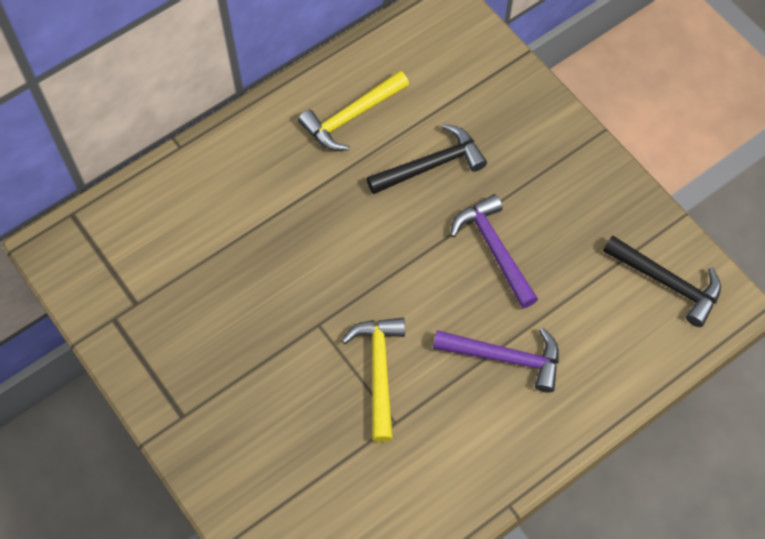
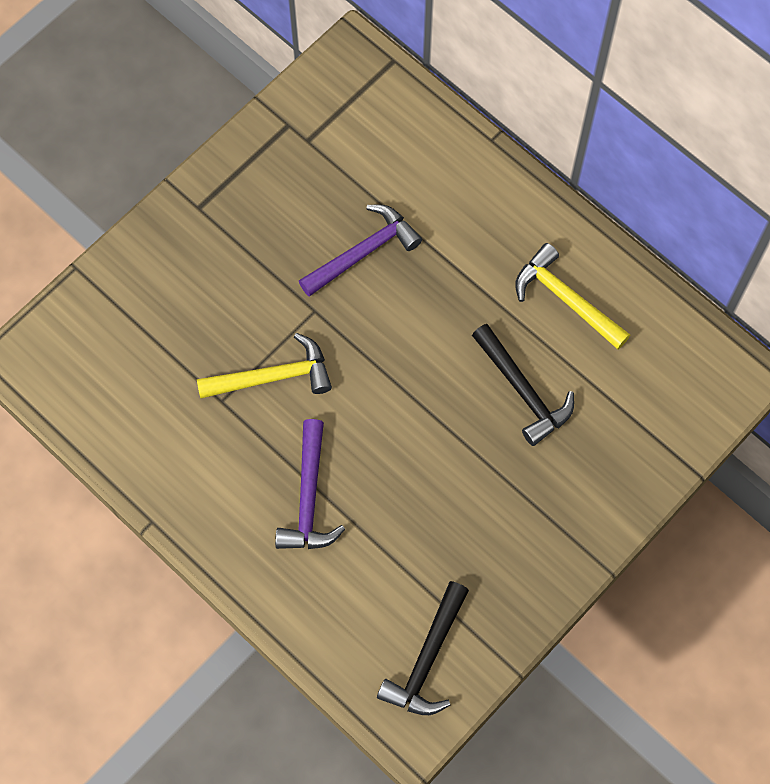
camera: 80 degrees right, 5 degrees up
(494, 249) = (432, 470): purple hammer -> purple hammer (363, 252)

